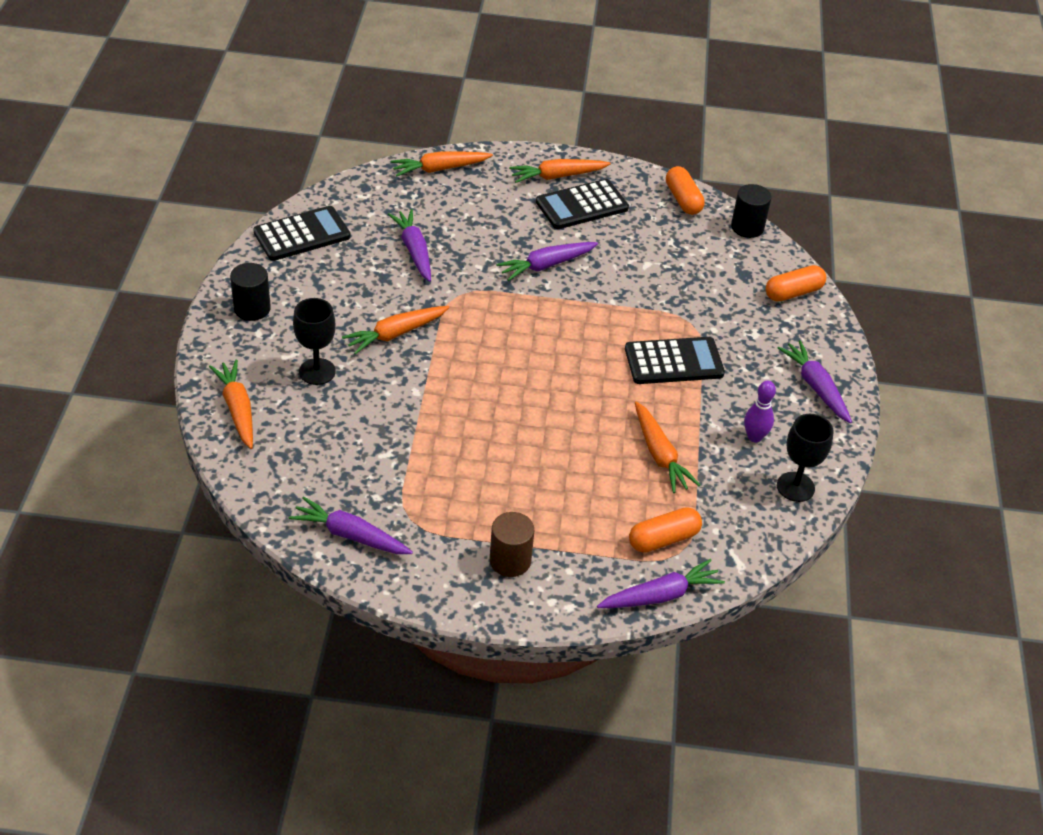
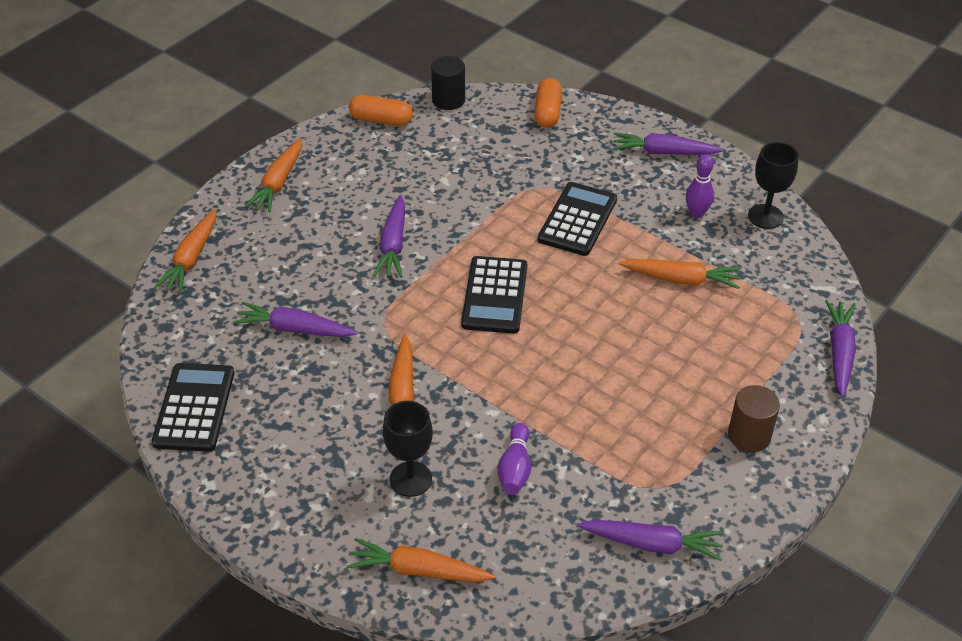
camera: 55 degrees left, 0 degrees up
(252, 308) = (275, 497): black cylinder -> none
(350, 535) = (652, 544): purple carrot -> purple carrot turned 135 degrees counterclockwise
(368, 426) = (515, 468): none -> purple bowling pin
(582, 205) = (332, 185): black calculator -> black calculator (494, 295)
(663, 539) = (778, 322): orange capsule -> none

